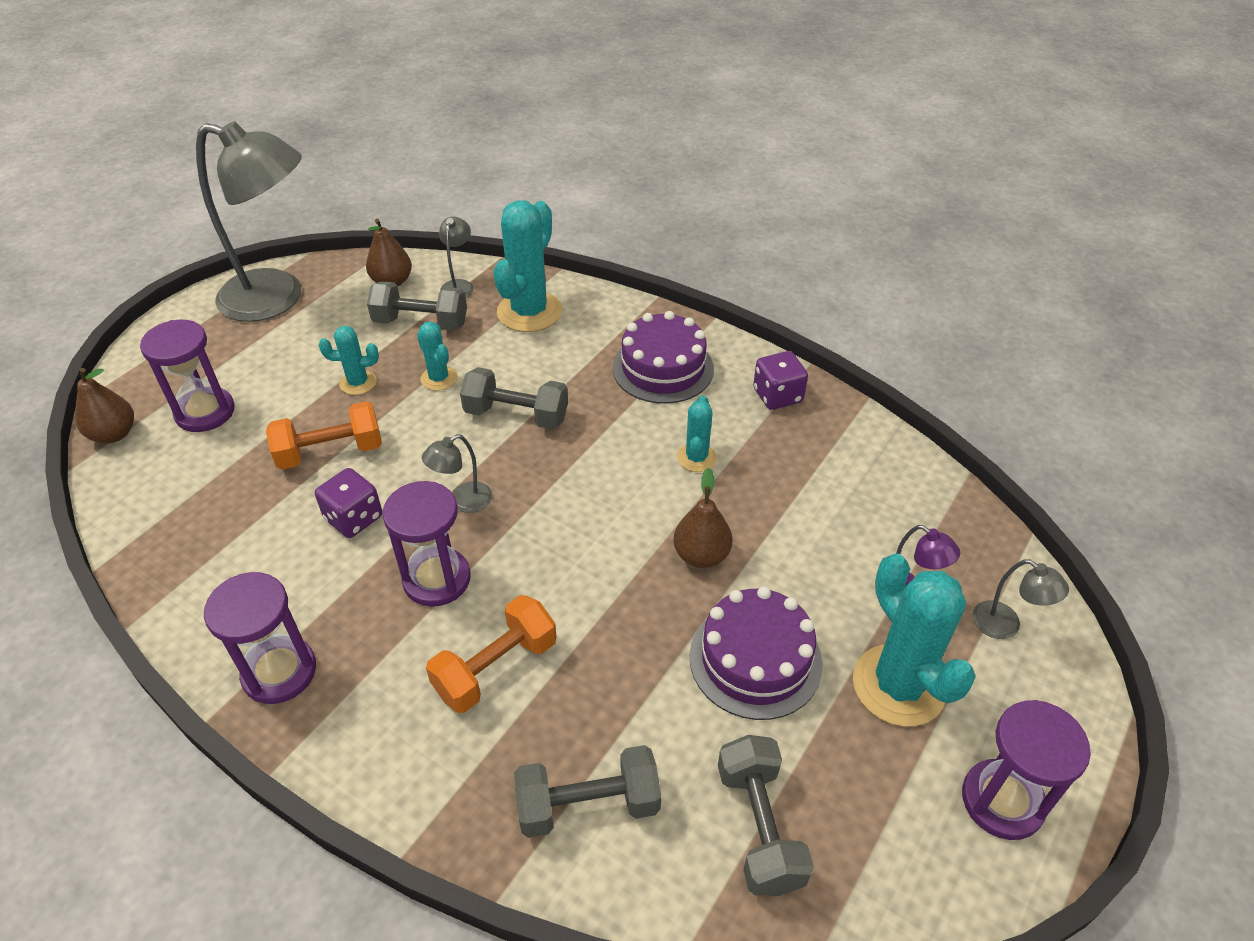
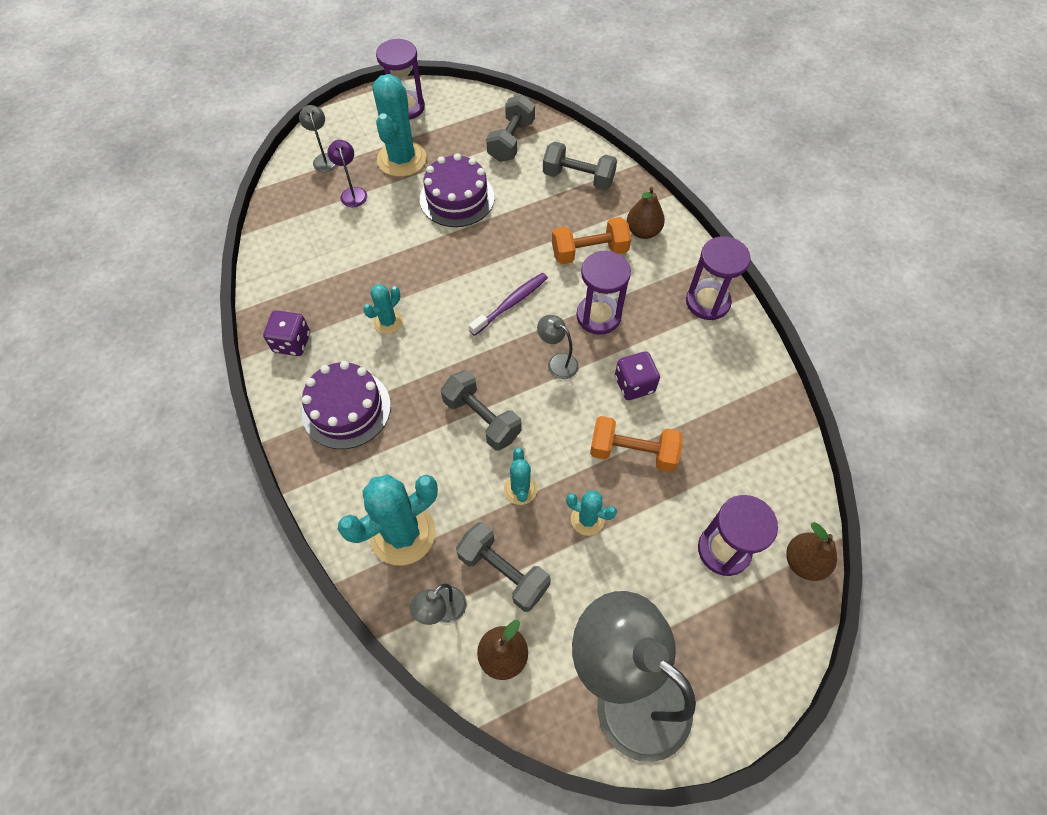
camera: 150 degrees left, 15 degrees up
(463, 501) = (557, 362): grey lamp -> grey lamp turned 135 degrees counterclockwise
(564, 542) = (510, 304): none -> purple toothbrush
(701, 555) = (439, 259): brown pear -> brown pear (643, 231)

